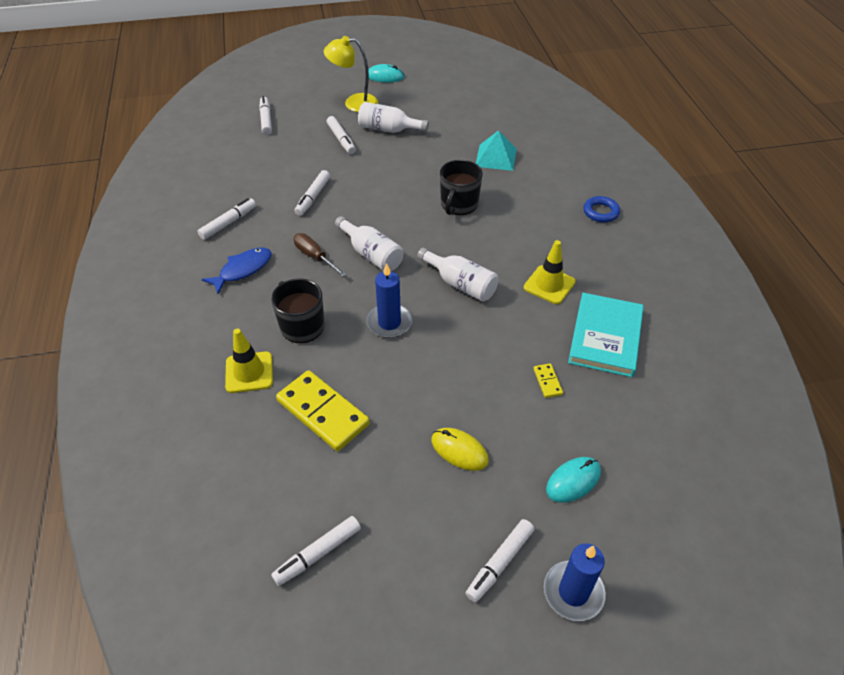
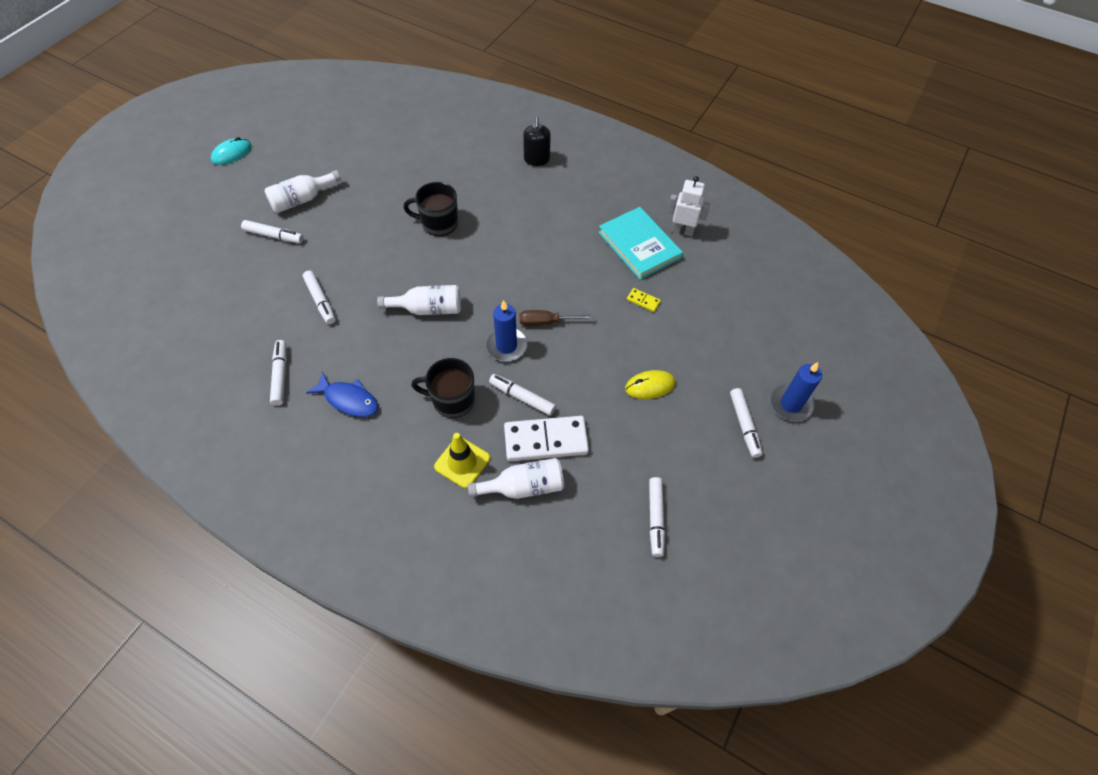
camera: 50 degrees left, 10 degrees up
(243, 270) = (349, 400): blue fish -> blue fish turned 120 degrees clockwise
(266, 120) = (177, 265): white marker -> white marker (522, 397)
(314, 256) = (389, 344): brown screwdriver -> brown screwdriver (546, 322)
(323, 412) = (546, 440): yellow domino -> white domino
(354, 103) = (238, 196): yellow lamp -> none
(459, 205) = (439, 223): black mug -> black mug turned 120 degrees clockwise
(460, 284) = (515, 281): white bottle -> white bottle (523, 486)
(496, 157) = (416, 166): turquoise pyramid -> none
(549, 285) = (568, 237): yellow traffic cone -> none
(573, 481) = (723, 346): turquoise mouse -> none
(600, 212) = (536, 159): blue ring -> black soap dispenser
(666, 357) = (682, 231): none -> white robot

